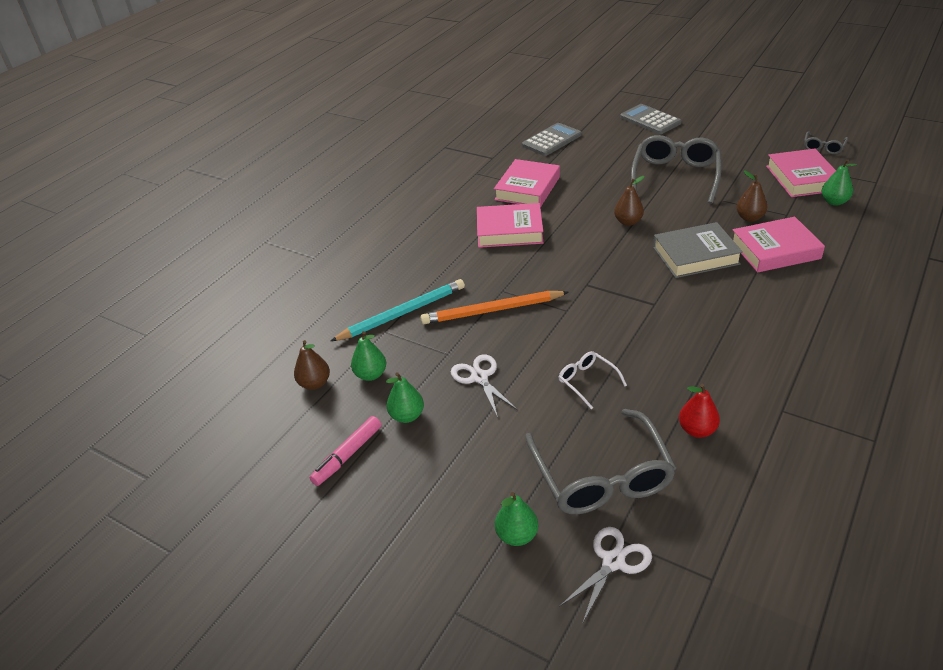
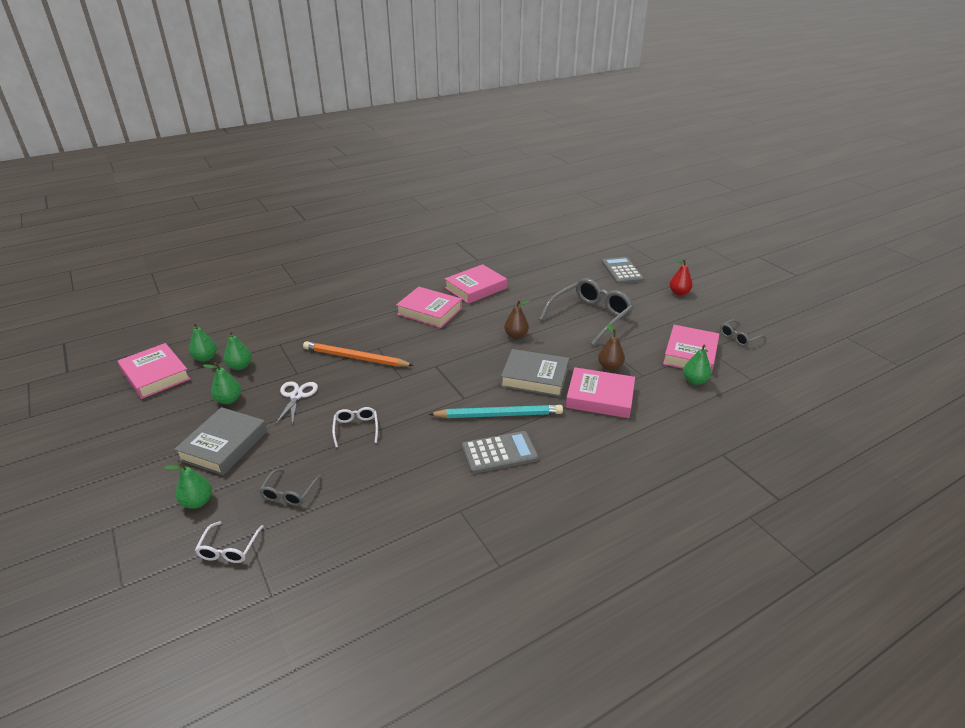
camera: 25 degrees right, 5 degrees down
(276, 429) = (155, 375): none -> pink book
(315, 383) = (205, 358): brown pear -> green pear
(348, 455) = (171, 408): pink marker -> none
(402, 313) = (302, 337): turquoise pencil -> turquoise pencil (498, 415)
(467, 465) = (224, 445): none -> grey book
(551, 140) = (532, 262): grey calculator -> grey calculator (499, 453)
(602, 477) = (289, 493): grey glasses -> grey glasses, size x0.48
(613, 562) = (229, 549): white scissors -> white glasses
(697, 430) = (385, 494): red pear -> red pear (679, 293)

